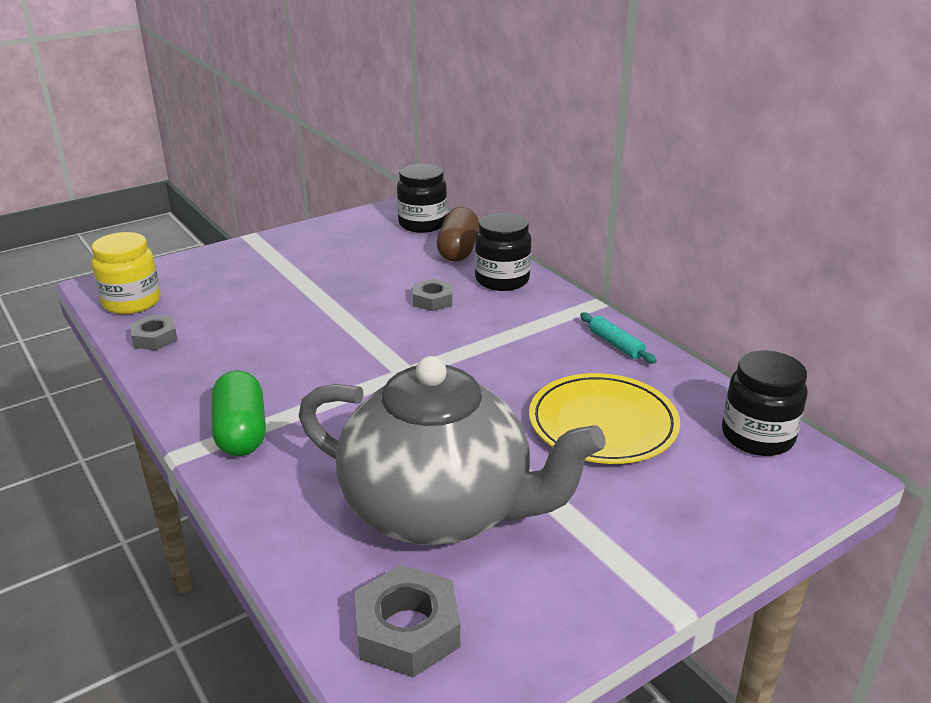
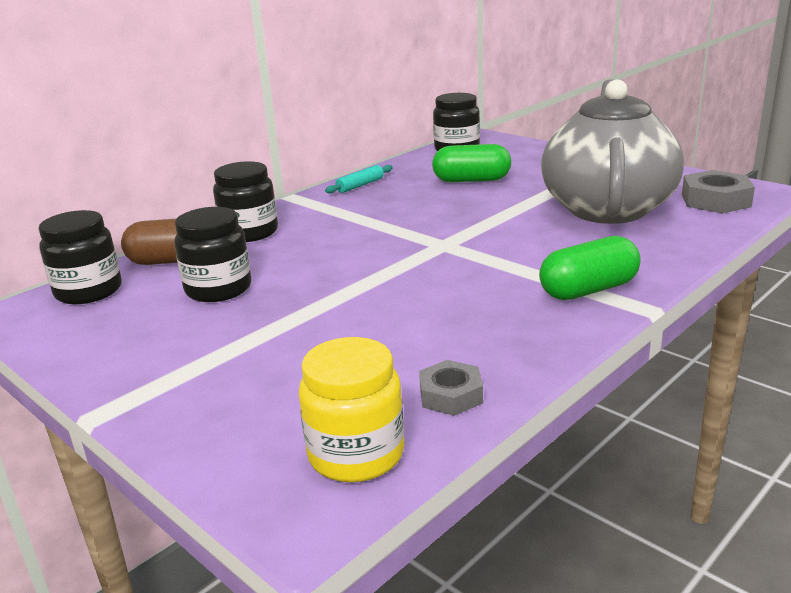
camera: 100 degrees left, 5 degrees down
(389, 266) = (218, 289): none -> black jar
(432, 300) = (300, 255): grey nut -> none
(603, 424) = (471, 180): yellow plate -> green capsule

